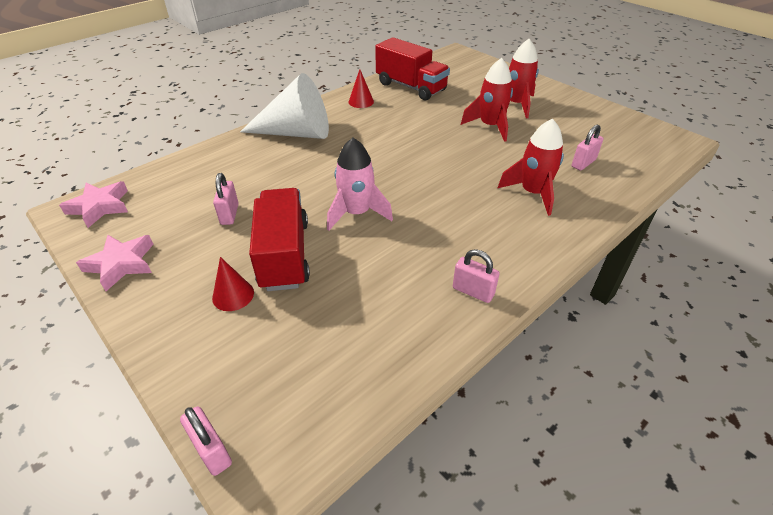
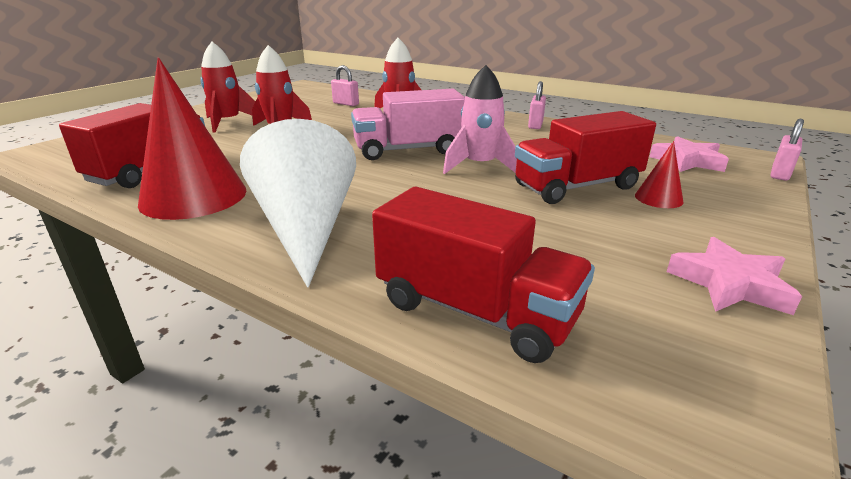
camera: 105 degrees left, 15 degrees down
(100, 207) = (670, 380): pink star -> pink star (688, 161)
(185, 170) = (475, 310): none -> red truck
(229, 214) = (548, 232): pink padlock -> none
(361, 101) = (194, 196): red cone -> red cone, size x2.24
(412, 183) = (408, 150): none -> pink truck

